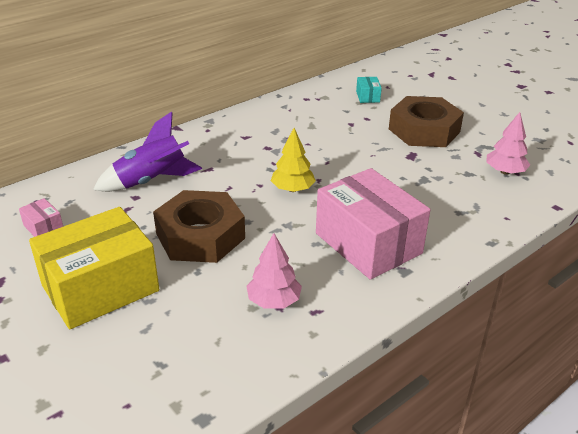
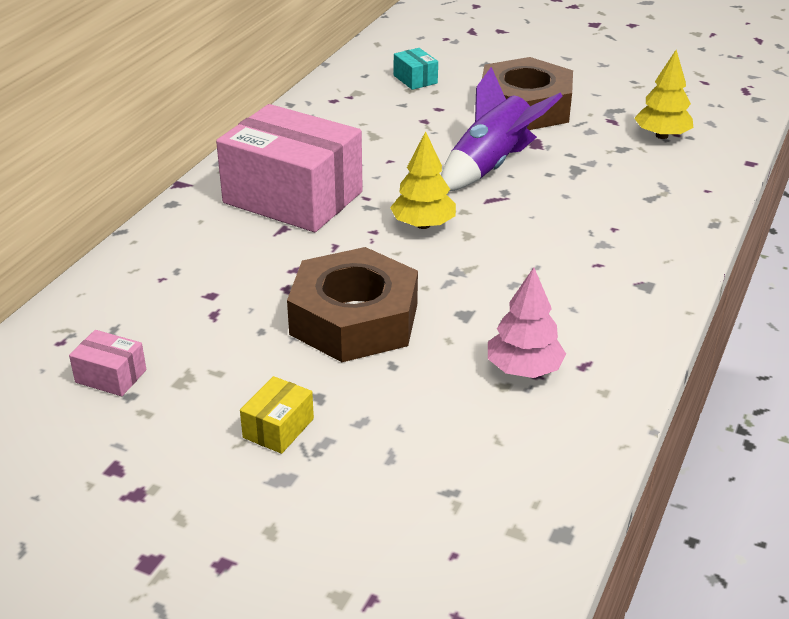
camera: 25 degrees left, 0 degrees up
(100, 288) = (278, 428): yellow box -> yellow box, size x0.40
(151, 181) = (215, 267): purple rocket -> purple rocket (491, 166)
(368, 243) = (576, 266): pink box -> pink box (293, 197)
(505, 172) = (661, 136): pink tree -> yellow tree

